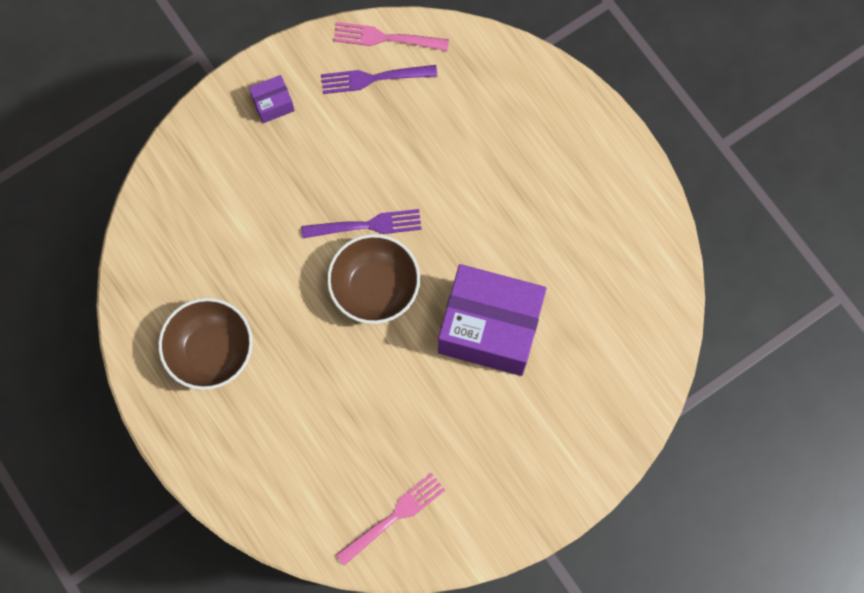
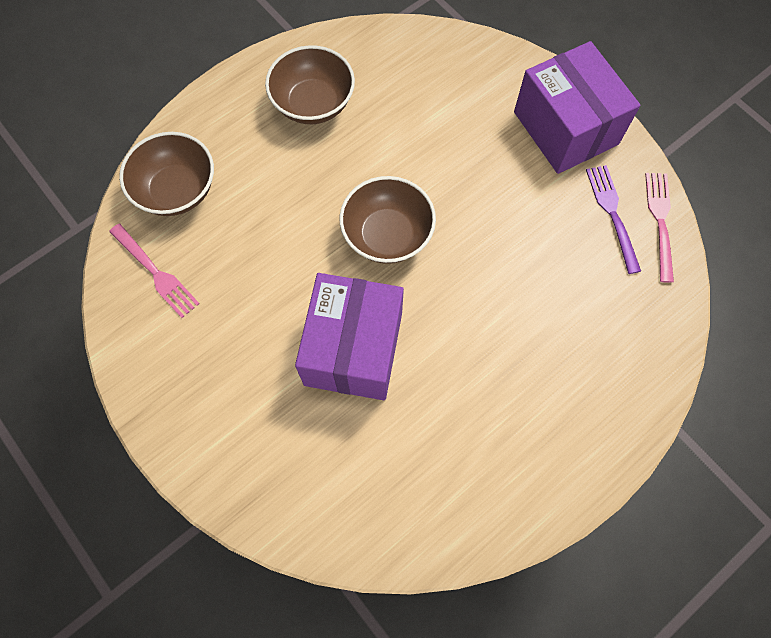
camera: 85 degrees right, 5 degrees down
(273, 104) = (565, 128): purple box -> purple box, size x2.43
(301, 496) = (177, 190): none -> brown bowl
(367, 225) = (452, 222): purple fork -> none

